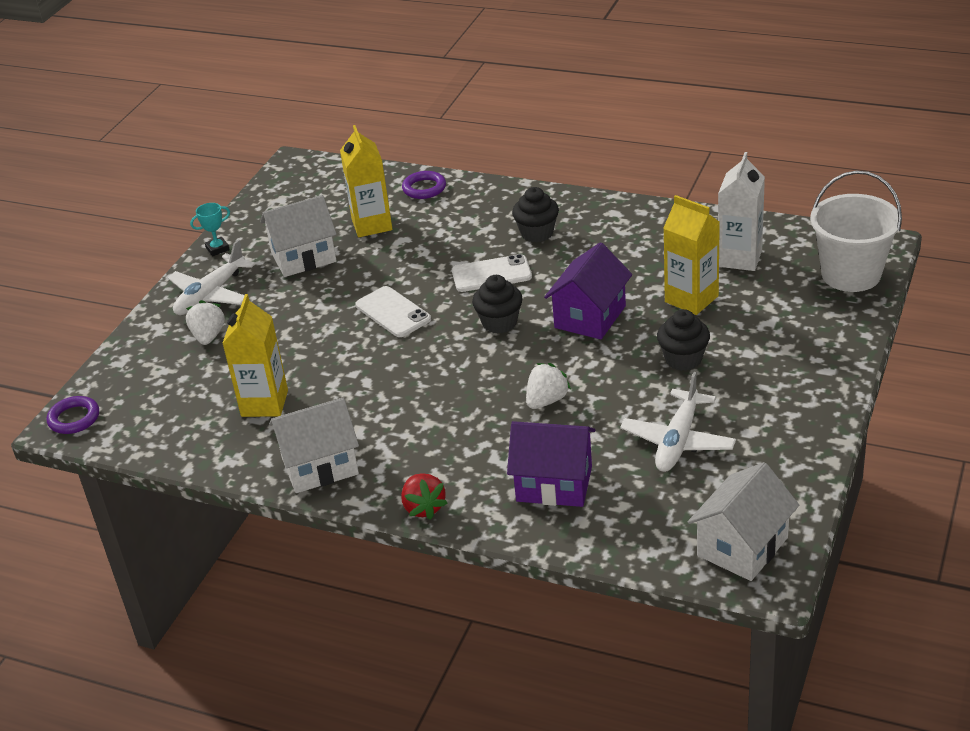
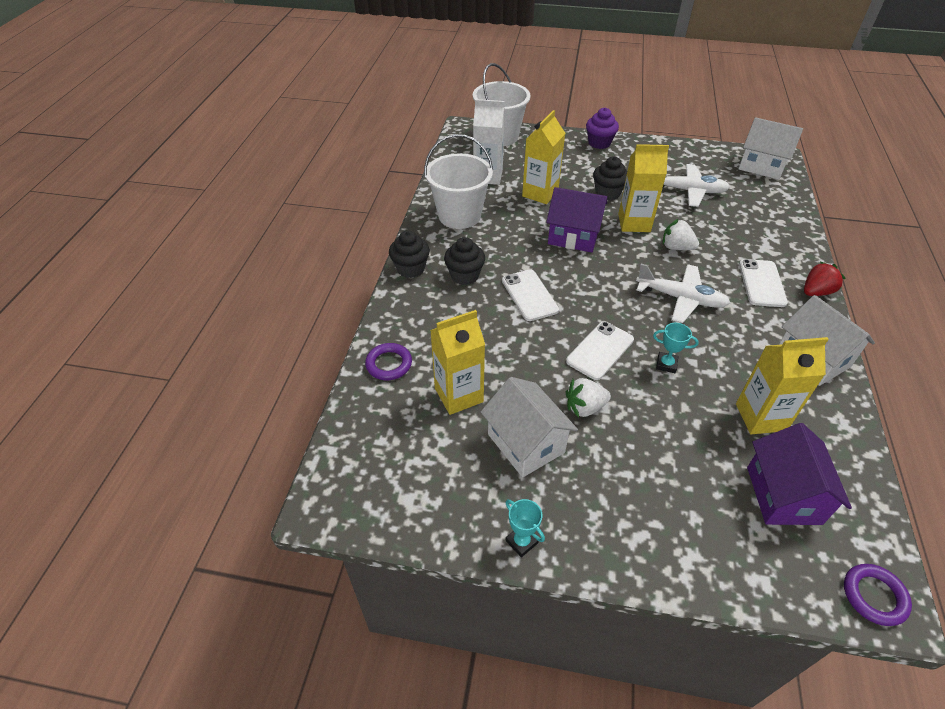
camera: 105 degrees left, 10 degrees up
(208, 336) = (685, 497): white strawberry -> white strawberry (584, 407)
(210, 295) = (613, 519): white plane -> white plane (681, 298)
(356, 354) = (666, 364): none -> turquoise trophy
(455, 461) = (762, 283): none -> white phone
(499, 323) = (594, 282): black cupcake -> black cupcake (410, 269)
(554, 484) = (755, 235): purple house -> purple house (783, 495)
(608, 372) = (634, 223): none -> yellow carton
(652, 233) = (459, 215): none -> white bucket
(828, 371) = (599, 143): none -> purple cupcake

